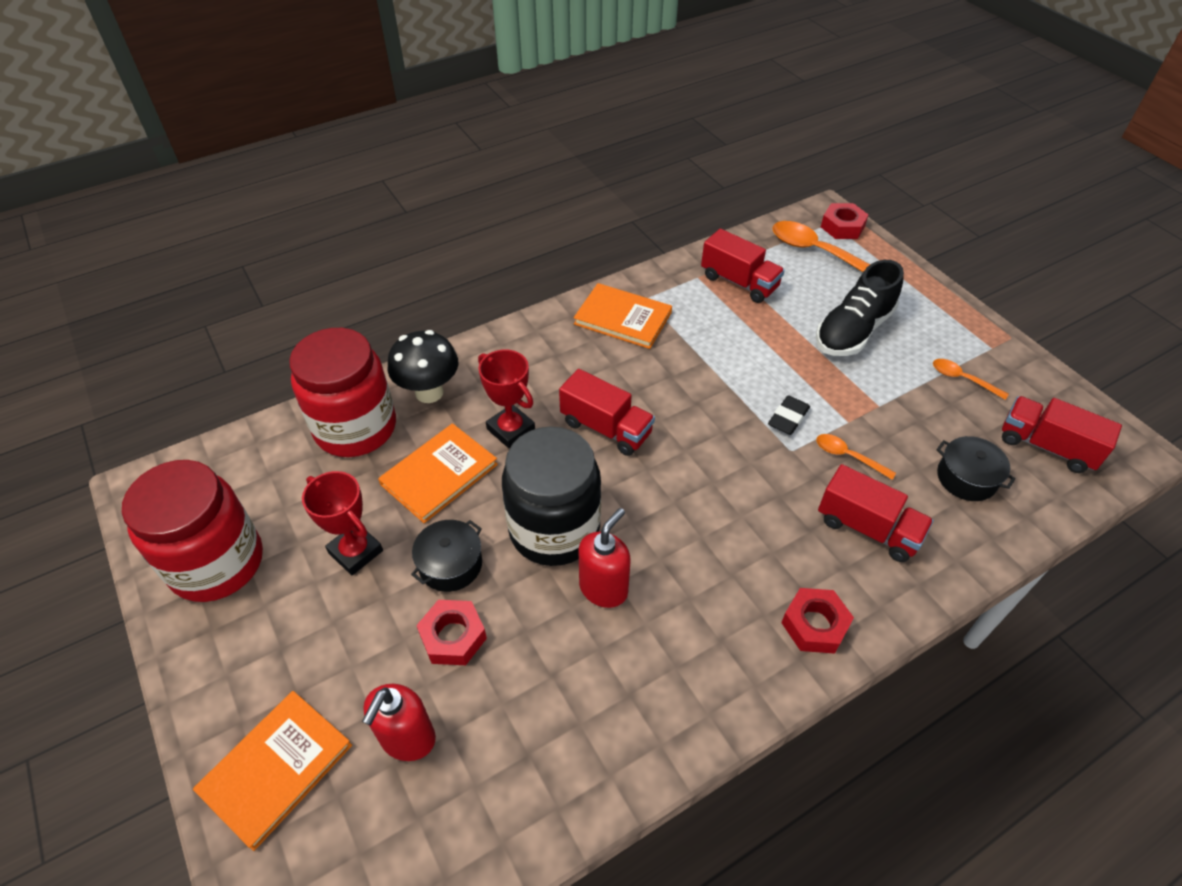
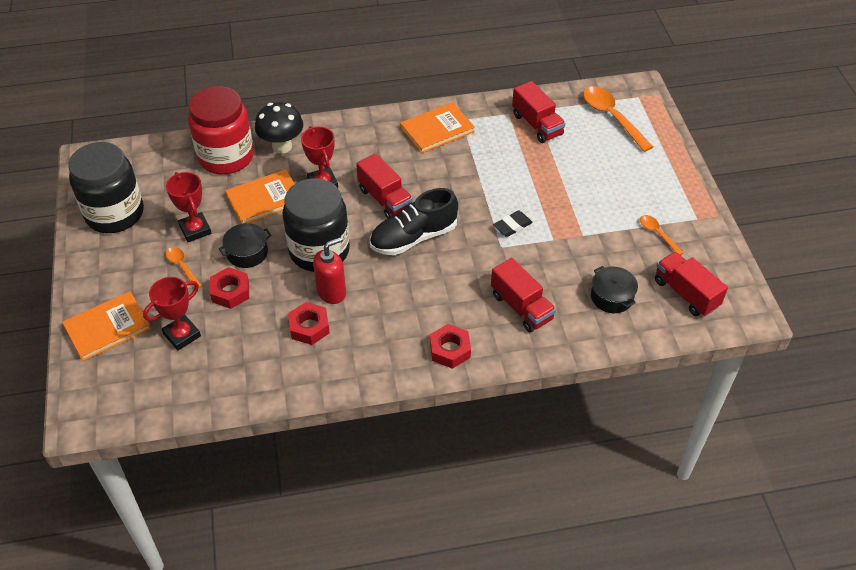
camera: 20 degrees right, 0 degrees up
(217, 563) = (115, 214): red jar -> black jar
(407, 739) = (182, 335): red soap dispenser -> red trophy
(623, 318) = (437, 130): orange book -> orange book turned 75 degrees counterclockwise
(842, 227) = (644, 102): red nut -> red nut (309, 327)
(848, 456) = (538, 261): orange spoon -> orange spoon (182, 267)
(853, 331) = (599, 180): black shoe -> black shoe (413, 237)

